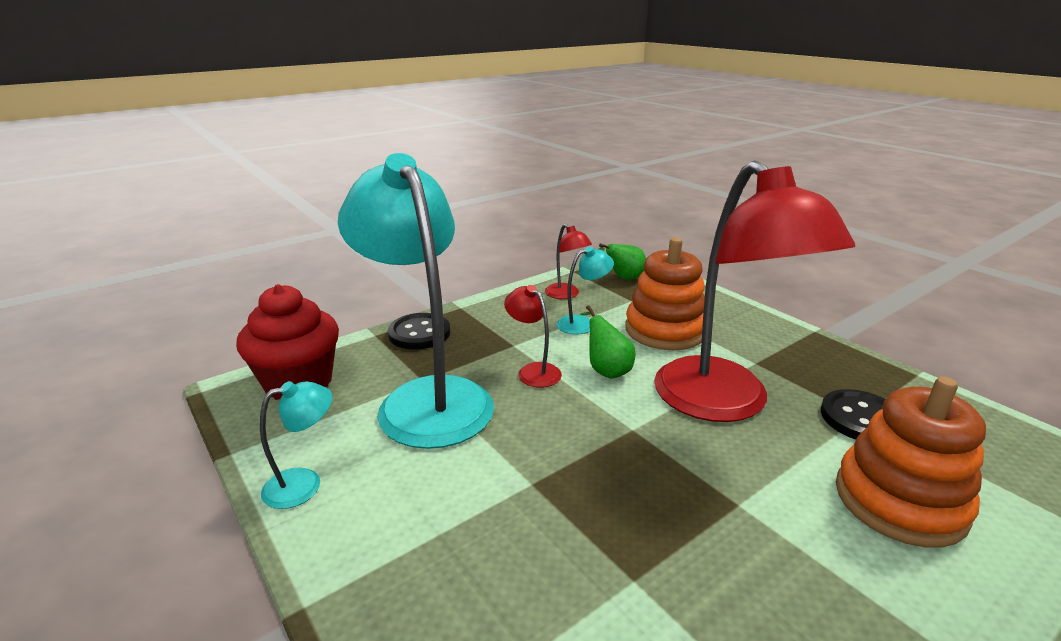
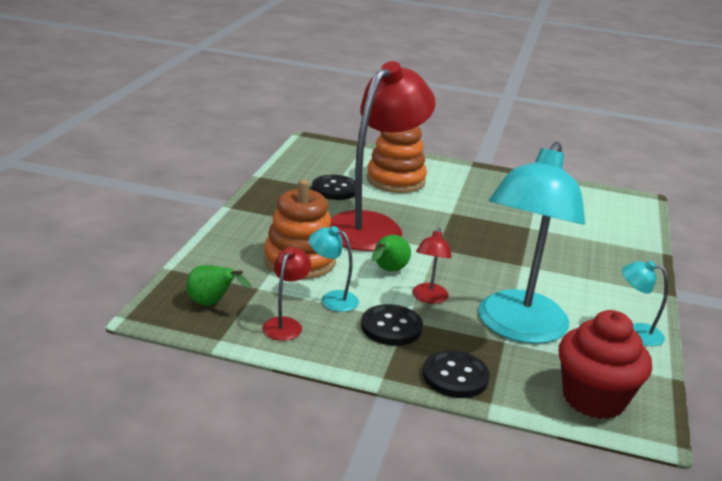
camera: 130 degrees left, 0 degrees up
(512, 333) = (391, 327): none -> black button

